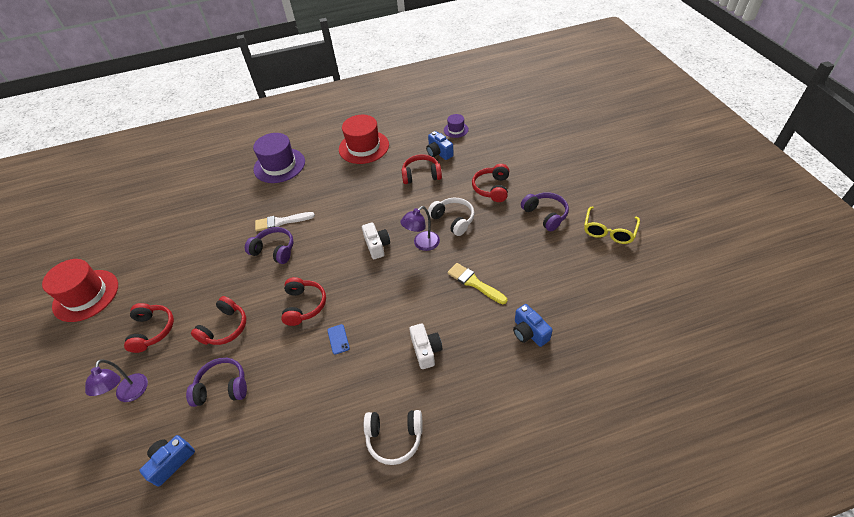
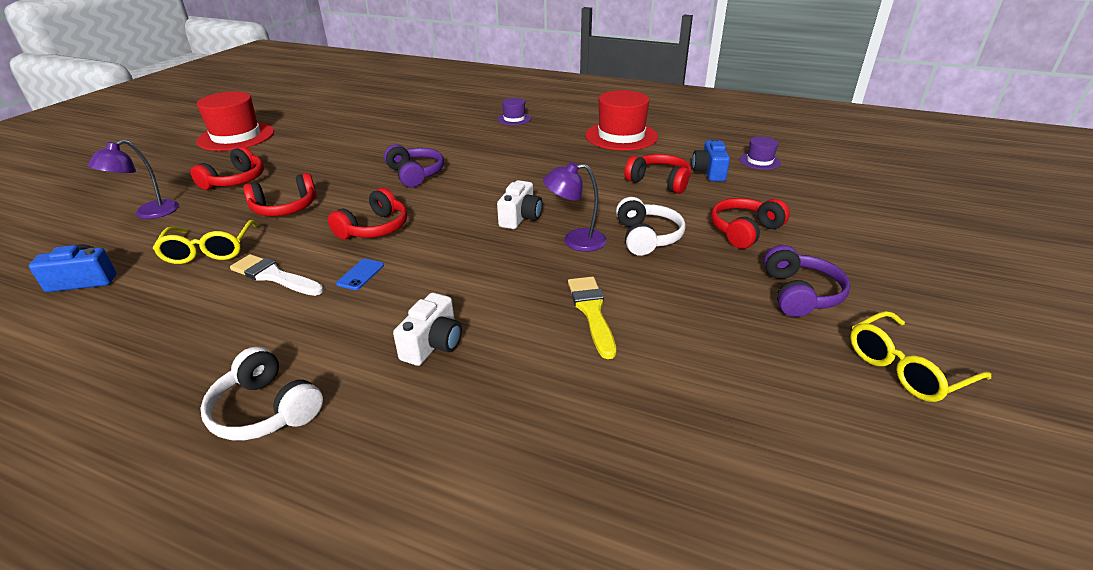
camera: 35 degrees right, 15 degrees down
(222, 387) = (210, 250): purple headphones -> yellow glasses
(279, 165) = (514, 119): purple hat -> purple hat, size x0.50
(281, 222) = (454, 157): white brush -> white brush (274, 276)
(529, 332) = (600, 415): blue camera -> none

